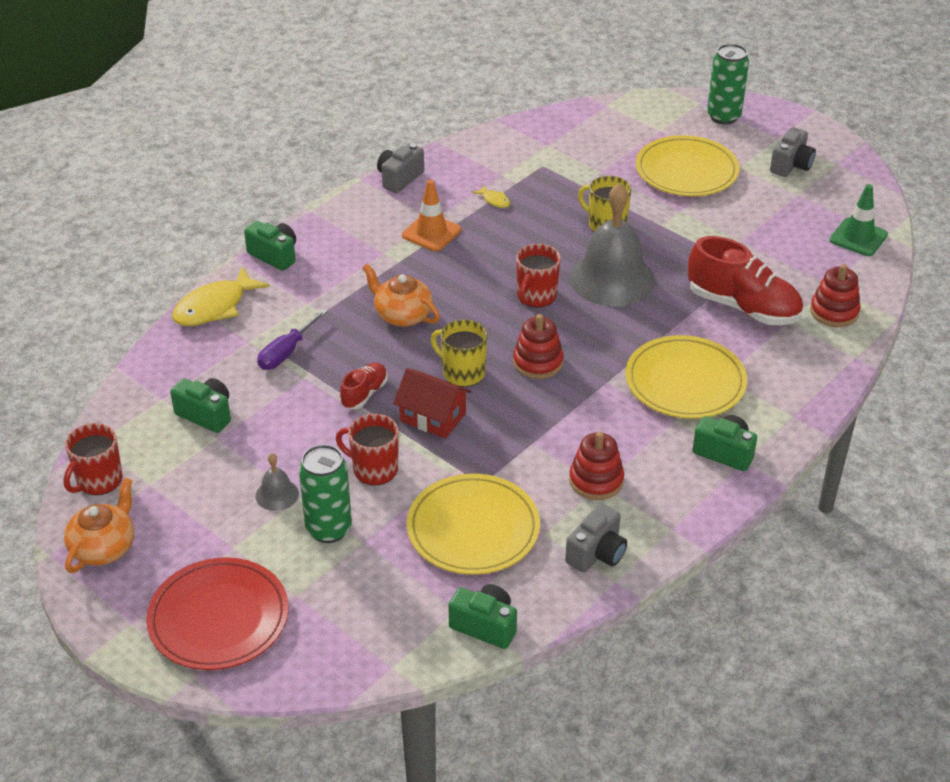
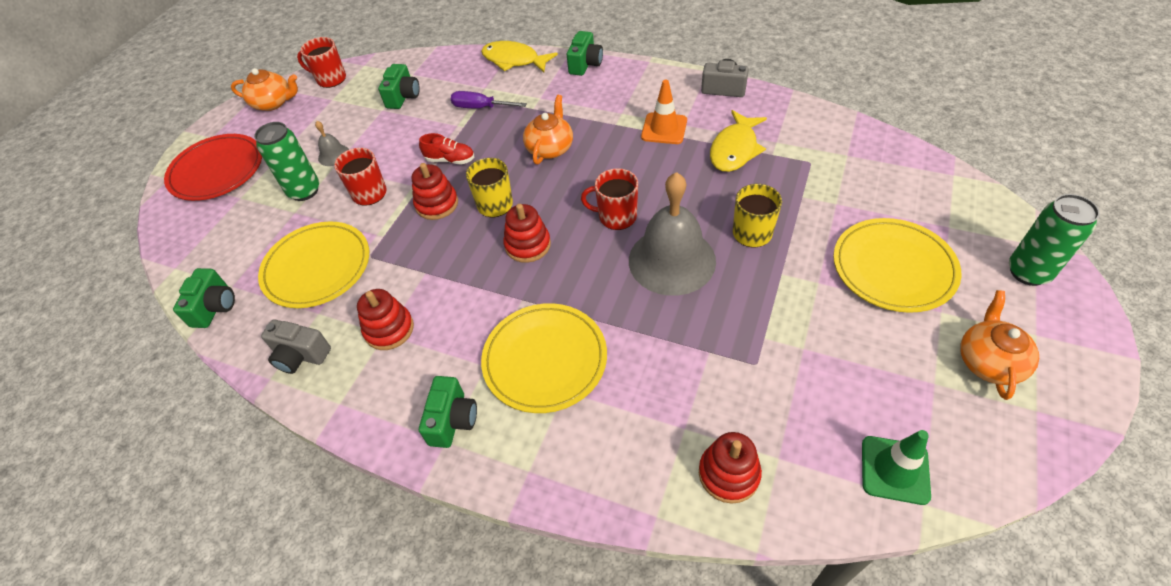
camera: 75 degrees right, 10 degrees up
(433, 417) = (437, 204): red house -> red stacking toy
(494, 200) = (735, 149): yellow fish -> yellow fish, size x2.23
(743, 307) = (687, 379): red shoe -> none
(791, 165) = (989, 361): grey camera -> orange teapot

